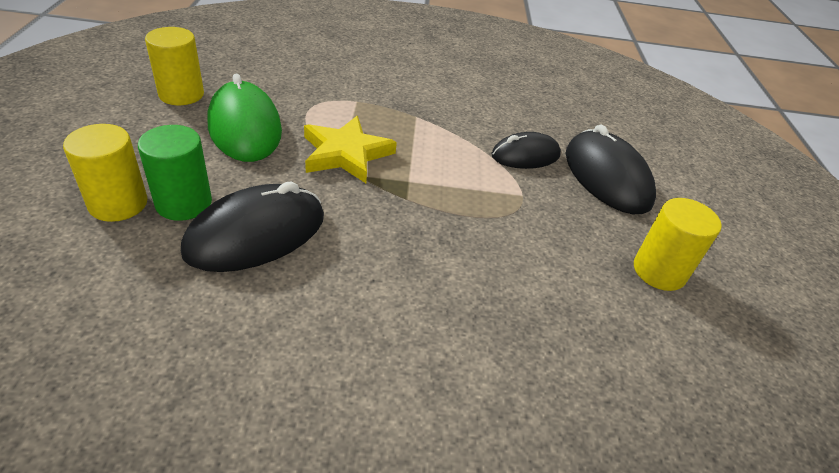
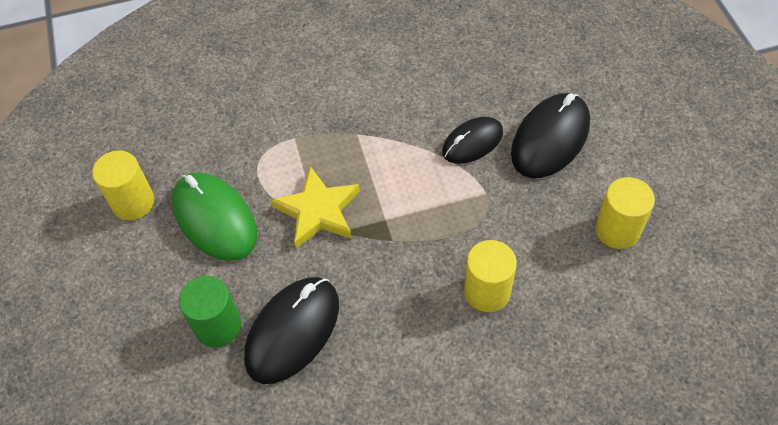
camera: 10 degrees left, 15 degrees up
(118, 204) = (167, 349): yellow cylinder -> yellow cylinder (487, 291)
(606, 177) = (550, 139): black mouse -> black mouse turned 75 degrees clockwise

